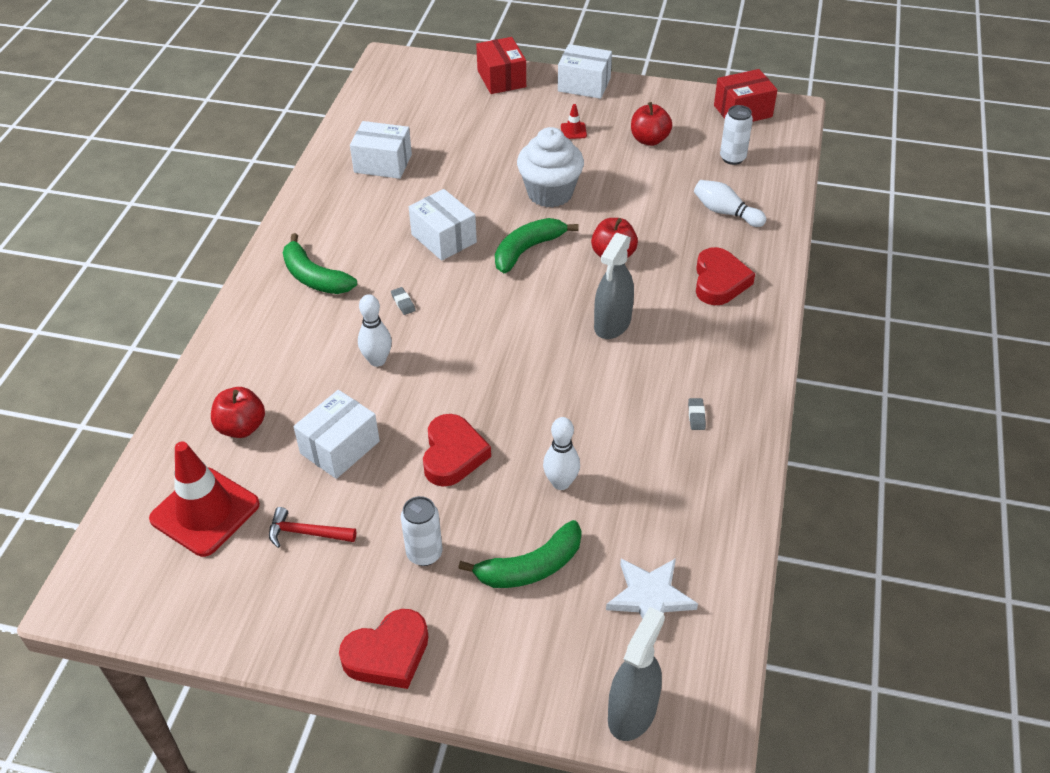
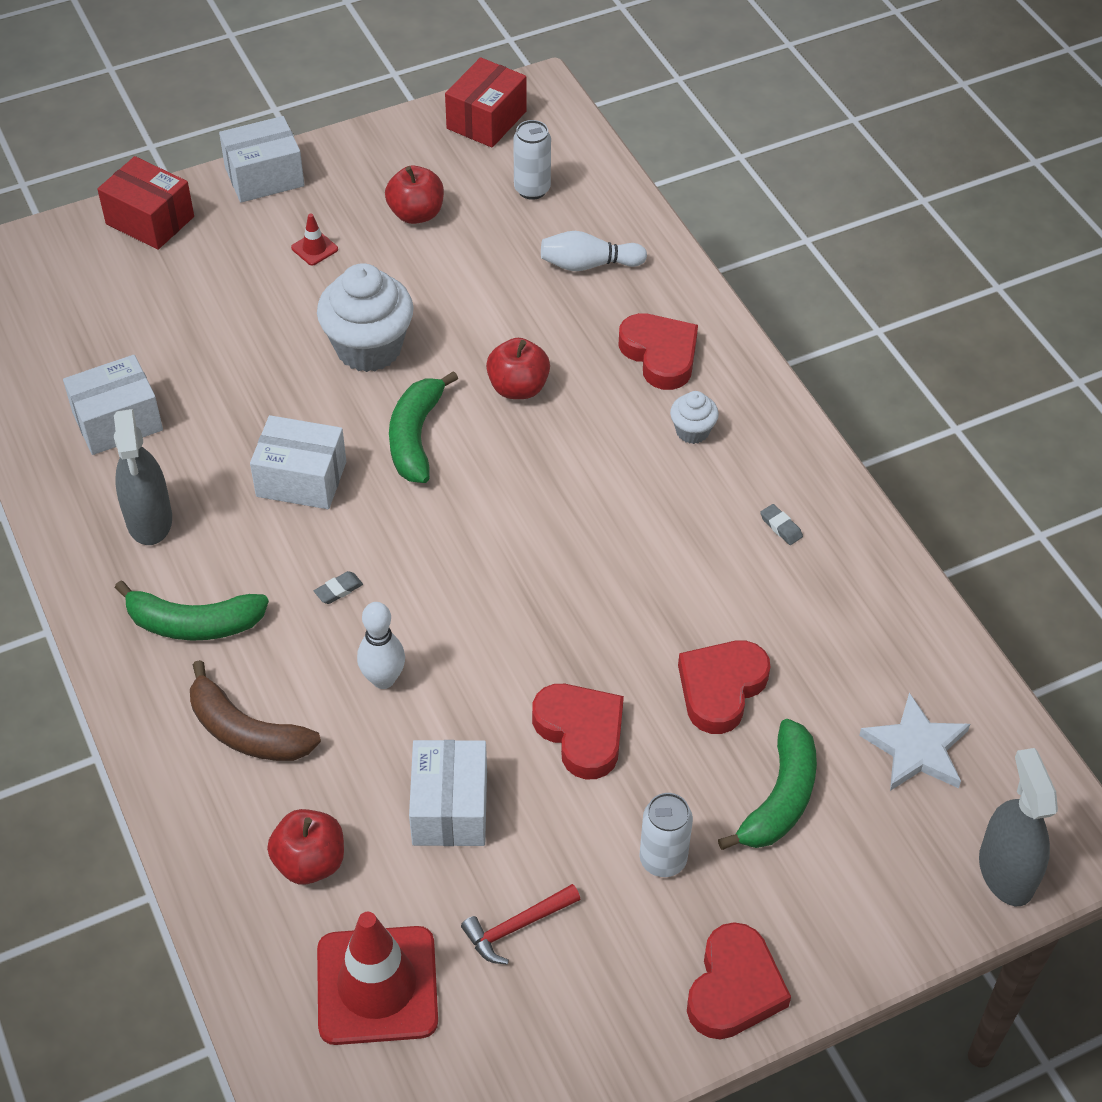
camera: 40 degrees left, 5 degrees up
(282, 344) = (246, 731): none -> brown banana
(403, 303) = (338, 590): grey eraser -> grey eraser turned 60 degrees counterclockwise
(561, 483) = (721, 688): white bowling pin -> red heart
(612, 323) = (597, 473): grey spray bottle -> grey spray bottle (149, 519)
(695, 333) = (692, 431): none -> white cupcake

